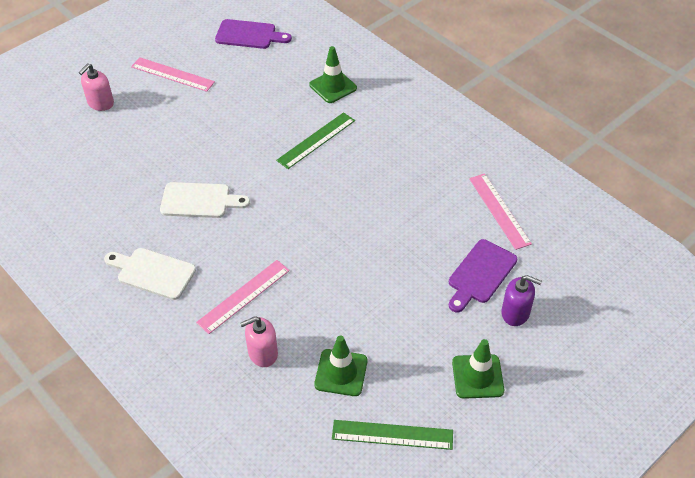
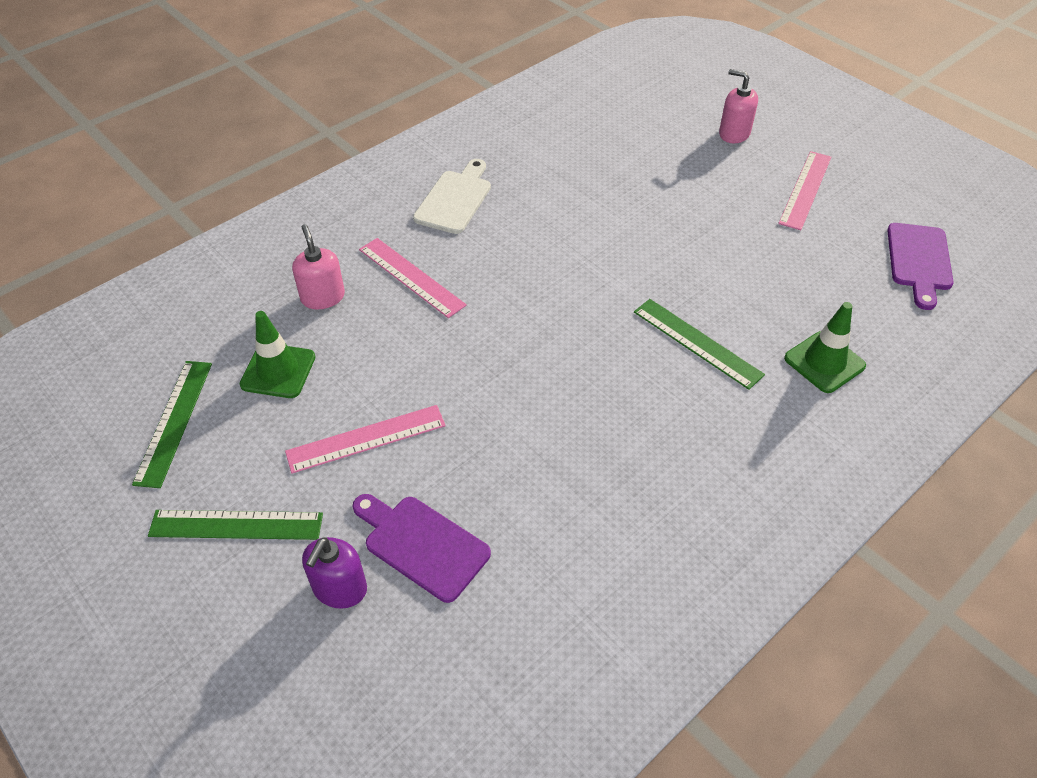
camera: 90 degrees right, 0 degrees up
(199, 201) = (569, 230): white cutting board -> none
(477, 376) = (236, 525): green traffic cone -> green ruler
(499, 210) = (558, 586): pink ruler -> pink ruler (366, 438)

